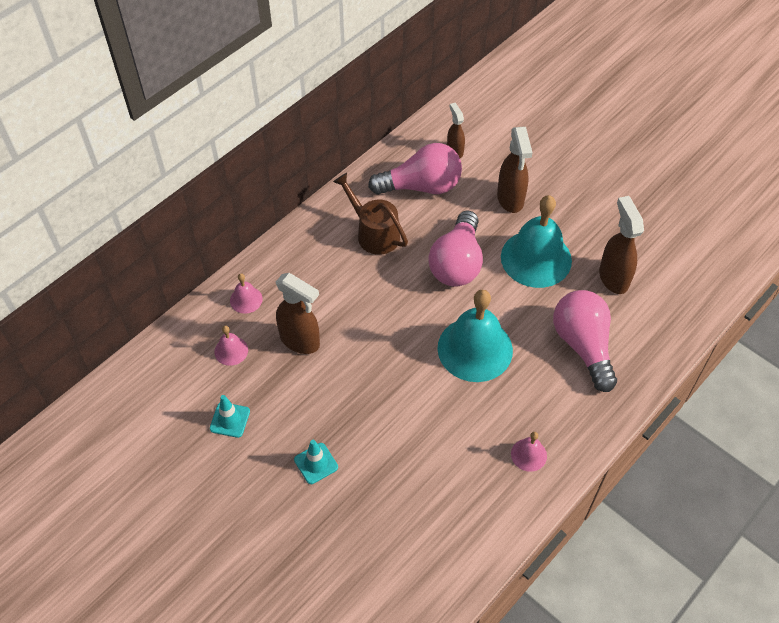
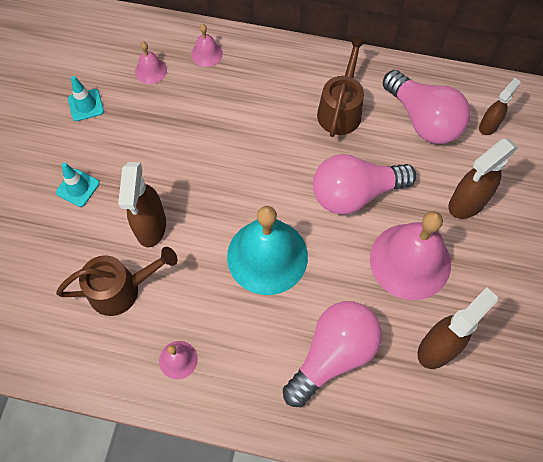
camera: 60 degrees right, 10 degrees up
(300, 341) = (190, 114): brown spray bottle -> brown spray bottle (151, 227)
(440, 469) = (122, 289): none -> brown watering can
(536, 258) = (410, 261): turquoise bell -> pink bell

